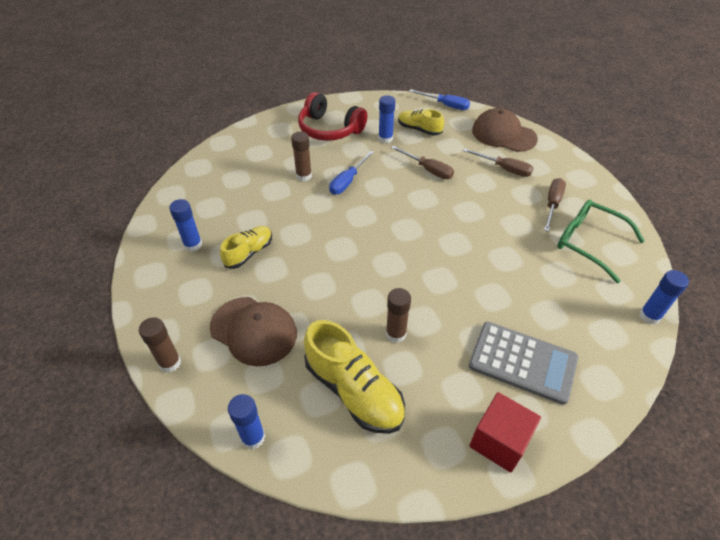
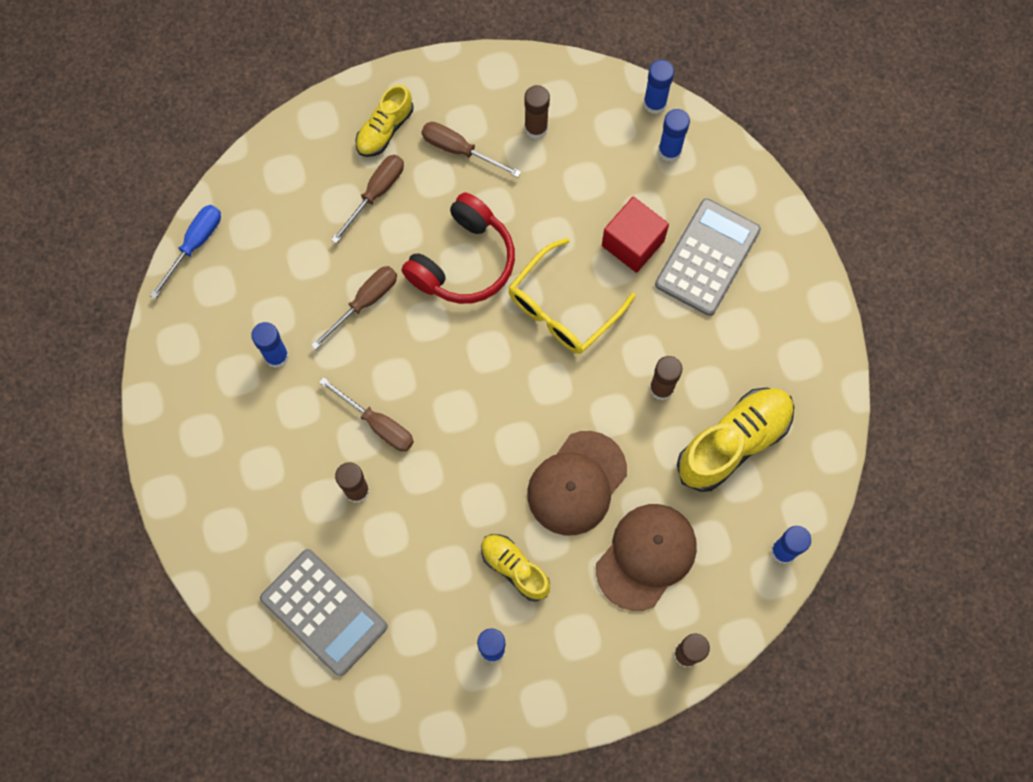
camera: 85 degrees left, 25 degrees up
(228, 169) = (324, 612): none -> grey calculator
(329, 129) = (237, 444): red headphones -> red headphones (463, 261)
(348, 181) = (378, 424): blue screwdriver -> brown screwdriver
(419, 129) = (259, 299): yellow shoe -> yellow shoe (385, 129)
(450, 267) = (563, 308): none -> yellow glasses
(499, 441) = (796, 304): red cube -> red cube (633, 243)
(503, 134) = (291, 173): brown cap -> brown cap (576, 483)
(589, 243) = (536, 128): green glasses -> brown glue stick
(611, 329) = (669, 151): none -> blue glue stick

